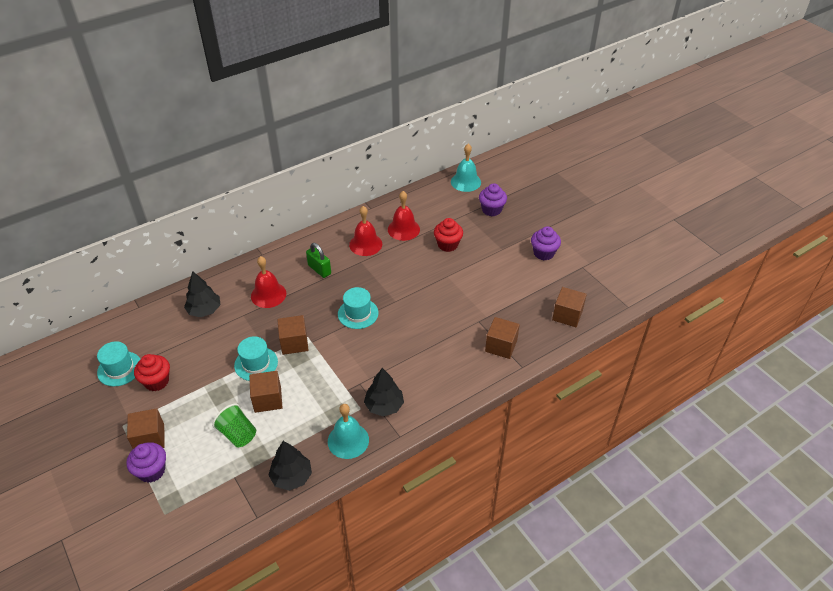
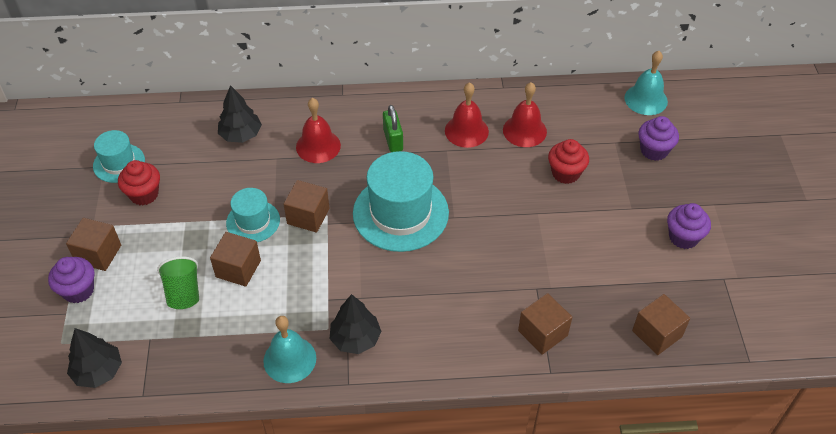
camera: 30 degrees right, 5 degrees up
(291, 477) = (205, 370): black tree -> black tree (98, 371)
(358, 313) = (400, 213): turquoise hat -> turquoise hat, size x1.80

